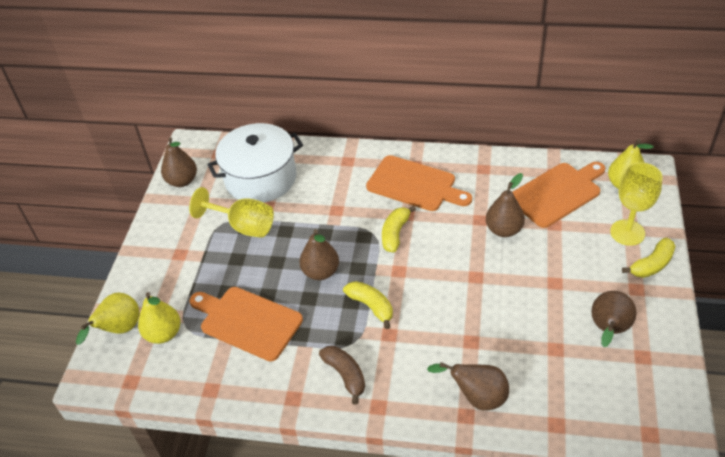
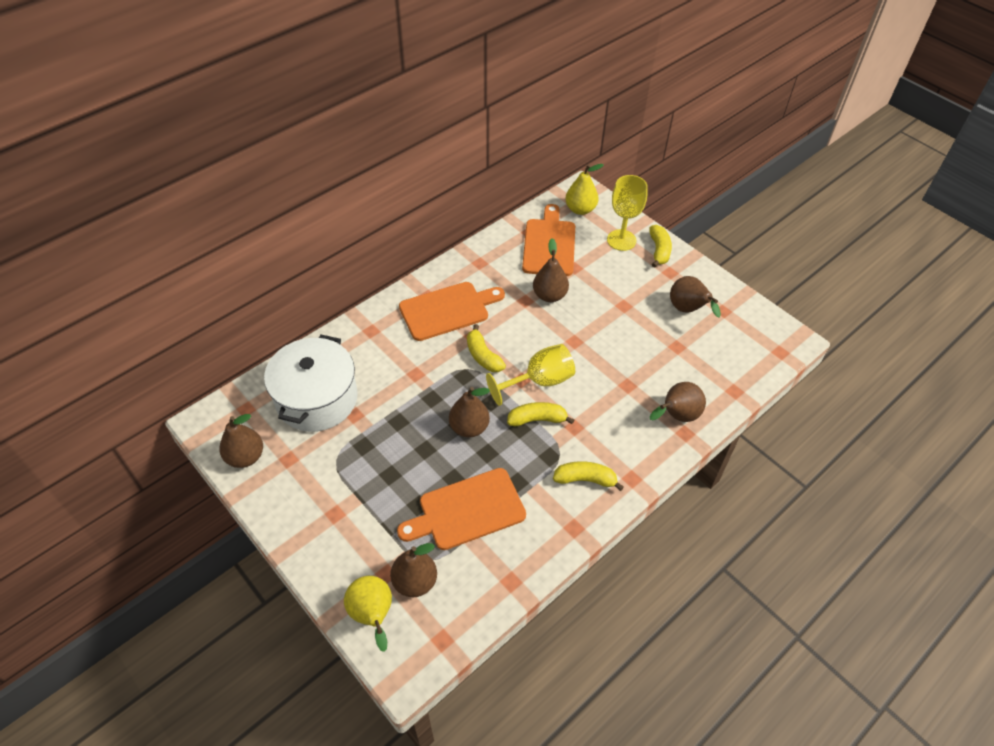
camera: 55 degrees left, 5 degrees up
(163, 333) = (415, 581): yellow pear -> brown pear
(243, 226) = (358, 446): yellow goblet -> yellow goblet (539, 381)
(345, 375) = (585, 479): brown banana -> yellow banana

